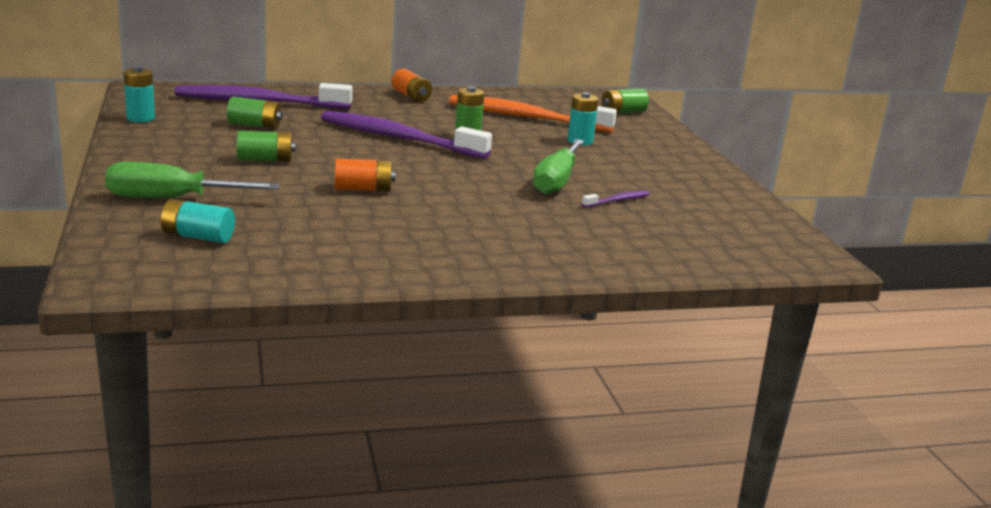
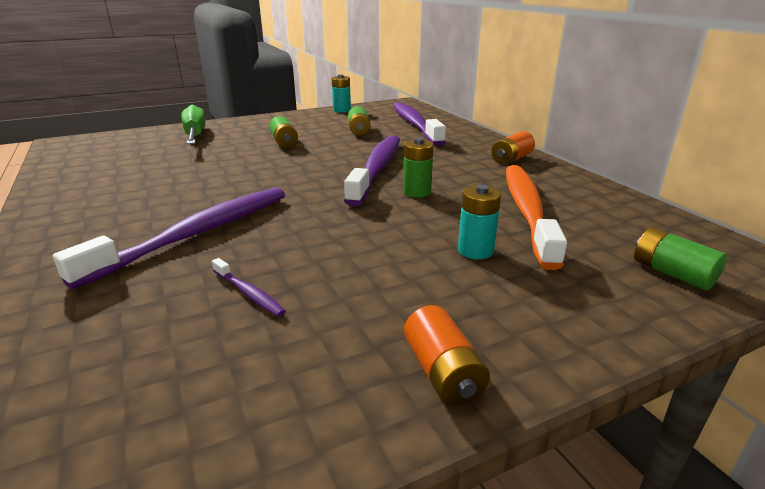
camera: 80 degrees right, 5 degrees up
(198, 237) = (128, 148): turquoise battery -> none
(363, 189) = (234, 173): orange battery -> orange battery (442, 372)
(515, 210) = (196, 234): none -> purple toothbrush
(556, 181) = (302, 248): green screwdriver -> none

